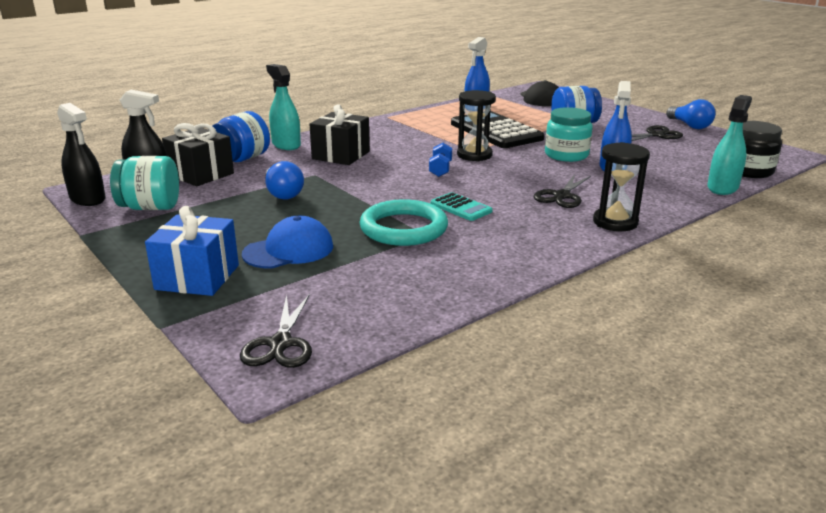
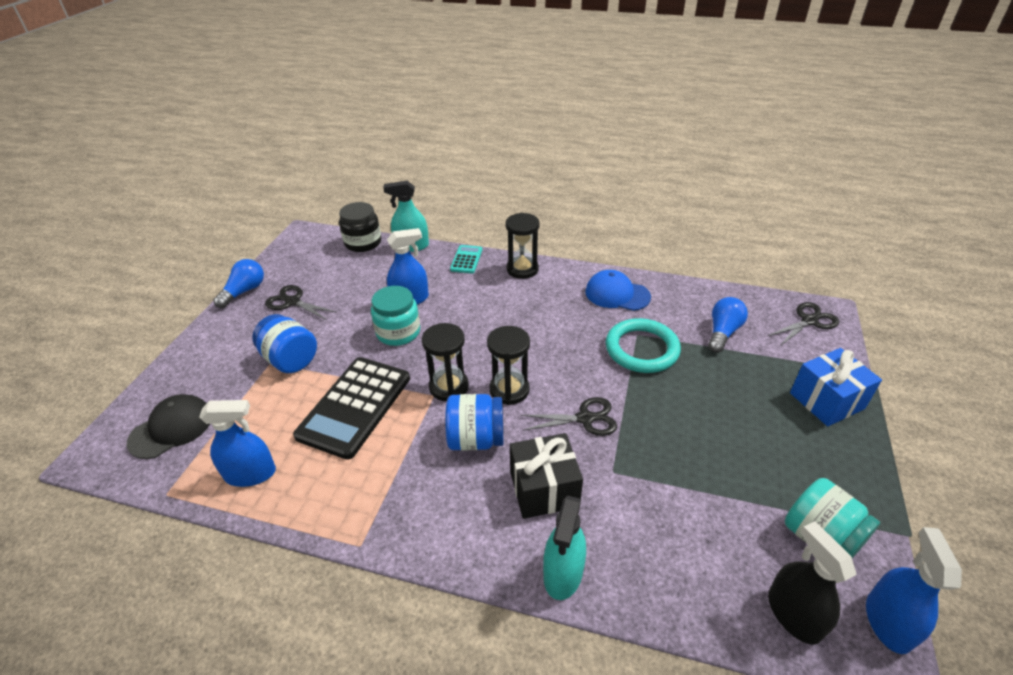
camera: 125 degrees left, 15 degrees up
(88, 199) = (888, 622): black spray bottle -> blue spray bottle
(201, 174) = (723, 576): black gift -> none
(242, 159) = (647, 578): blue jar -> blue jar (476, 439)
(283, 193) = (675, 461): blue light bulb -> blue light bulb (722, 332)
(289, 250) = (741, 383): blue cap -> blue cap (617, 294)
(440, 169) = (509, 390): blue dumbbell -> black hourglass
(461, 207) = (575, 340): turquoise calculator -> turquoise calculator (466, 259)
(562, 196) = (500, 303): black scissors -> black scissors (585, 418)

